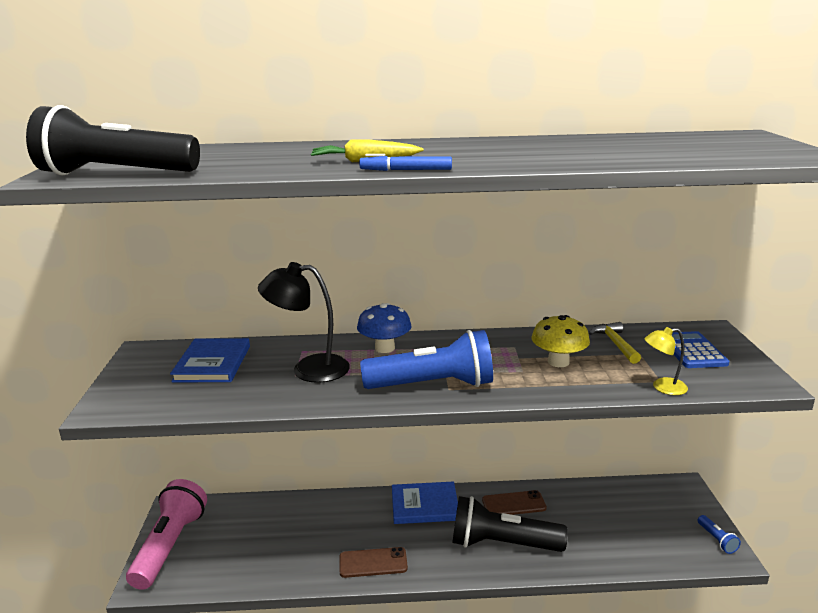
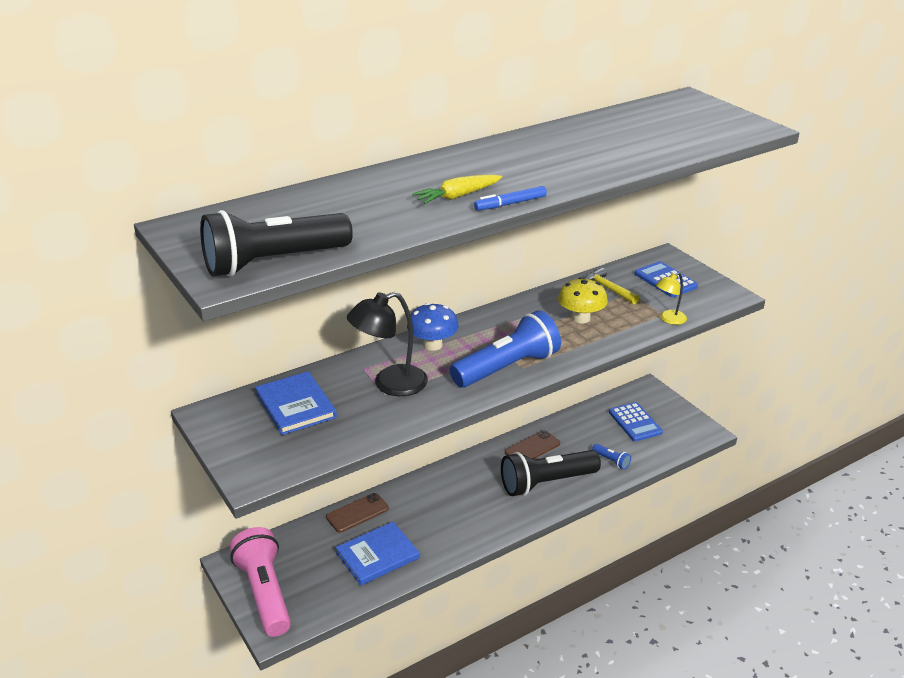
camera: 30 degrees left, 10 degrees up
(373, 563) = (458, 536): brown phone -> brown phone (357, 513)
(424, 505) = (462, 475): blue book -> blue book (377, 555)
(646, 516) = (635, 422): none -> blue calculator
(717, 540) = (692, 423): blue flashlight -> blue flashlight (611, 461)

